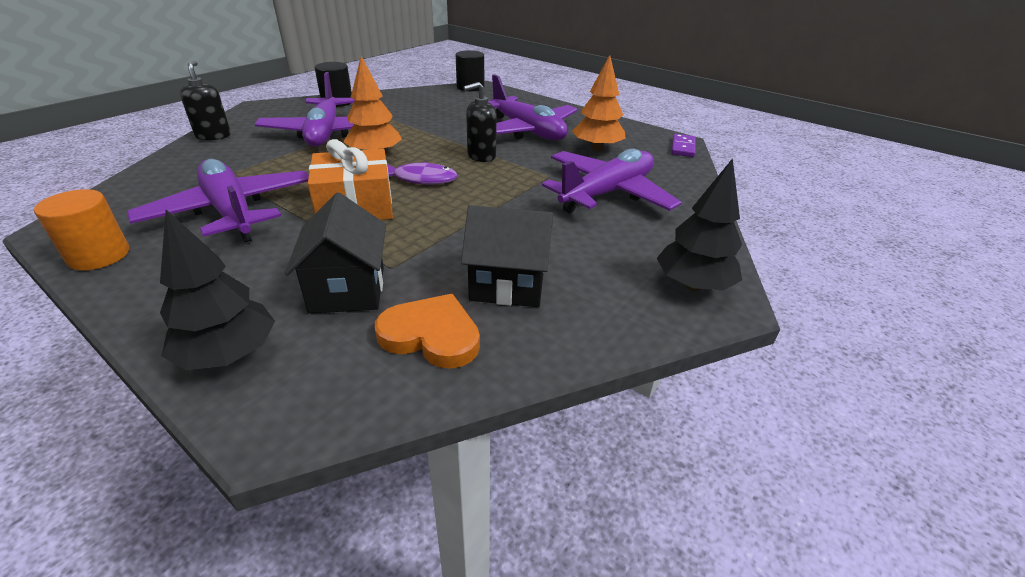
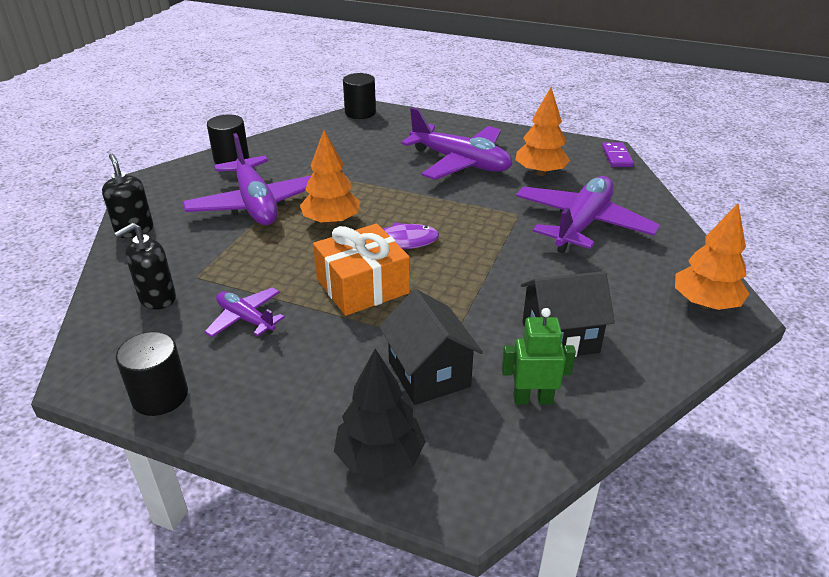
camera: 15 degrees left, 0 degrees up
(99, 255) = (160, 396): orange cylinder -> black cylinder
(231, 212) = (245, 319): purple plane -> purple plane, size x0.52
(431, 335) = (532, 399): orange heart -> green robot
(481, 156) = (438, 203): black soap dispenser -> black soap dispenser (157, 298)
(693, 285) = (705, 303): black tree -> orange tree

